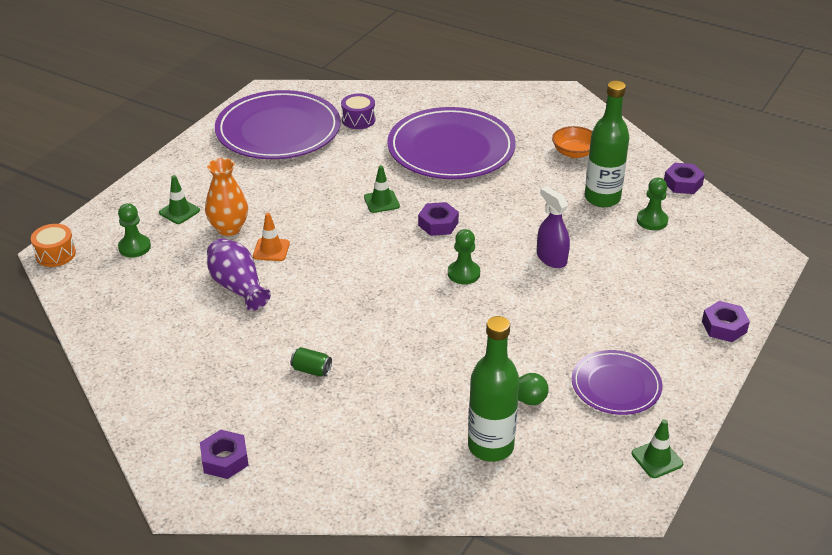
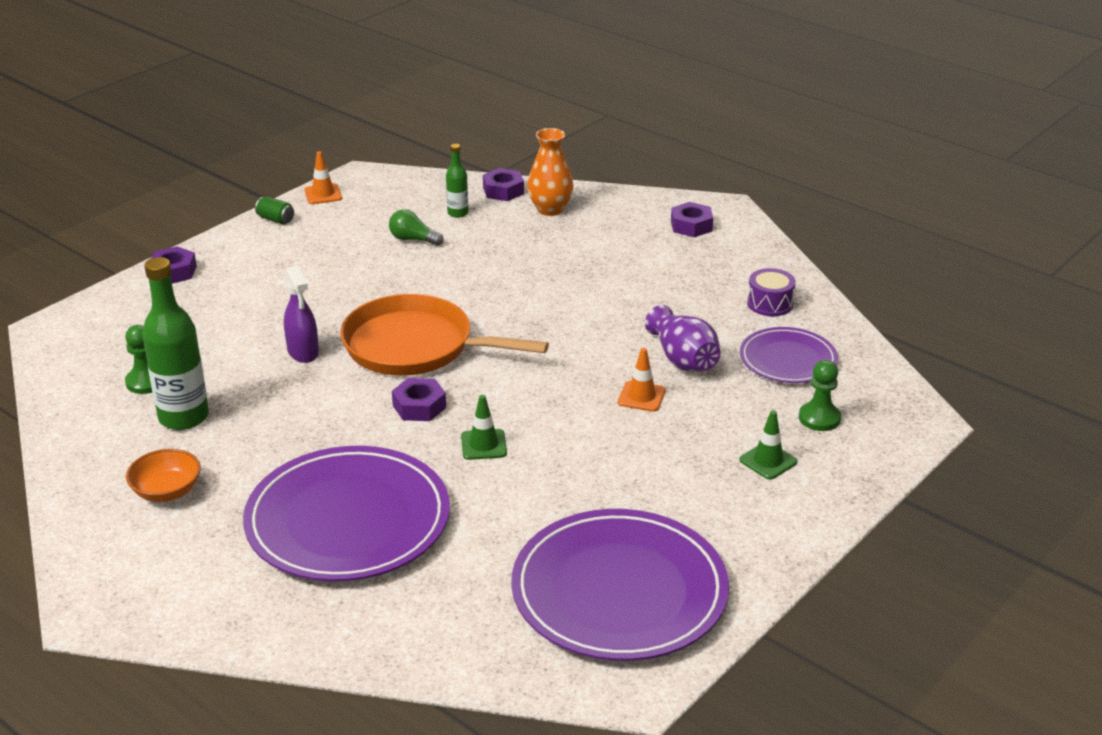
camera: 170 degrees left, 5 degrees down
(55, 254) = (921, 420): orange drum -> none
(229, 228) = (697, 430): orange vase -> orange vase (550, 209)
(311, 370) = (607, 277): green can -> green can (276, 219)
(358, 120) = (477, 597): purple drum -> purple drum (770, 304)
(463, 273) = (415, 346): green pawn -> orange pan
(490, 446) = (458, 213): green bottle -> green bottle, size x0.51
(616, 385) = (319, 240): purple plate -> purple plate (788, 359)
(657, 459) = (323, 194): green traffic cone -> orange traffic cone
(683, 183) = (57, 426): purple nut -> purple nut (503, 191)

